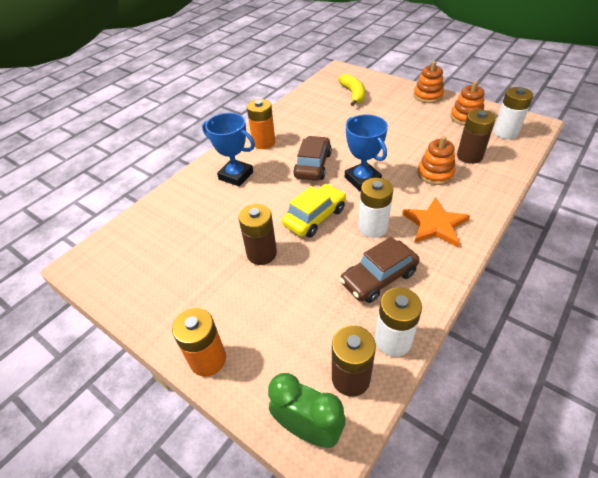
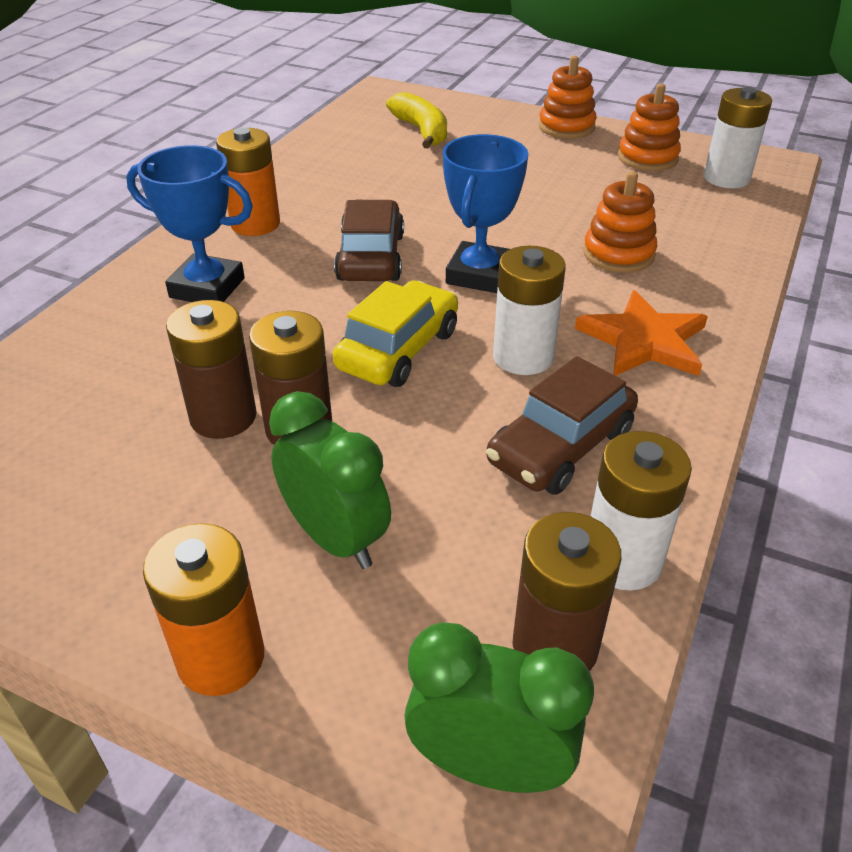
camera: 15 degrees left, 5 degrees down
(266, 310) = (336, 538): none -> green clock
(362, 179) = (479, 274): blue trophy -> blue trophy turned 60 degrees clockwise
(469, 156) = (673, 220): brown battery -> brown battery (223, 417)

